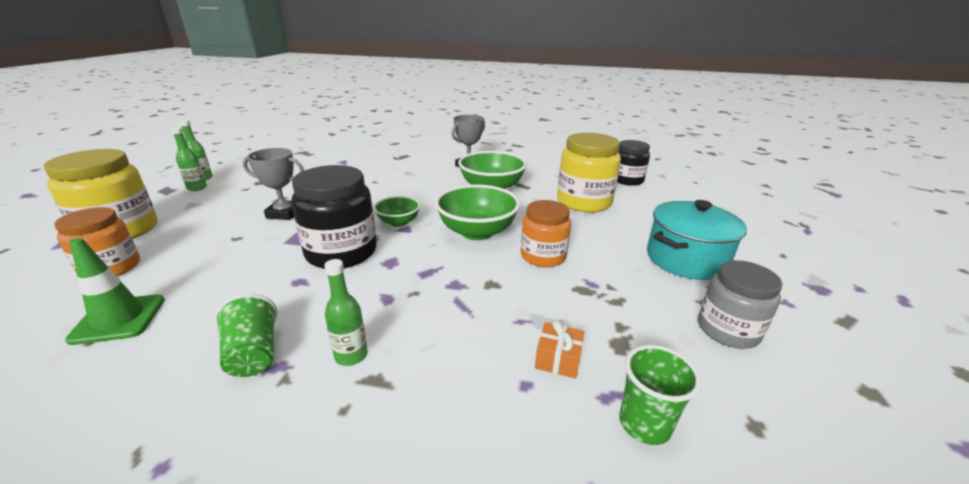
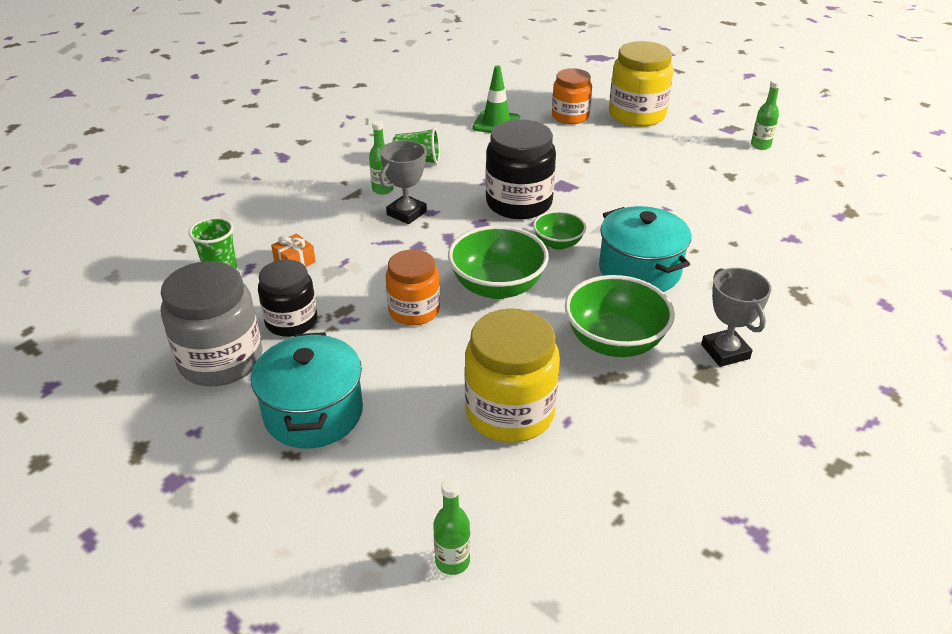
camera: 120 degrees right, 10 degrees up
(197, 188) = (728, 142): green bottle -> green bottle (452, 561)
(284, 213) = (626, 184): grey trophy -> grey trophy (406, 213)
(412, 192) = (639, 271): none -> turquoise pot
(627, 180) = (557, 526): black jar -> black jar (291, 321)
(727, 330) = (221, 360): grey jar -> grey jar, size x1.52

